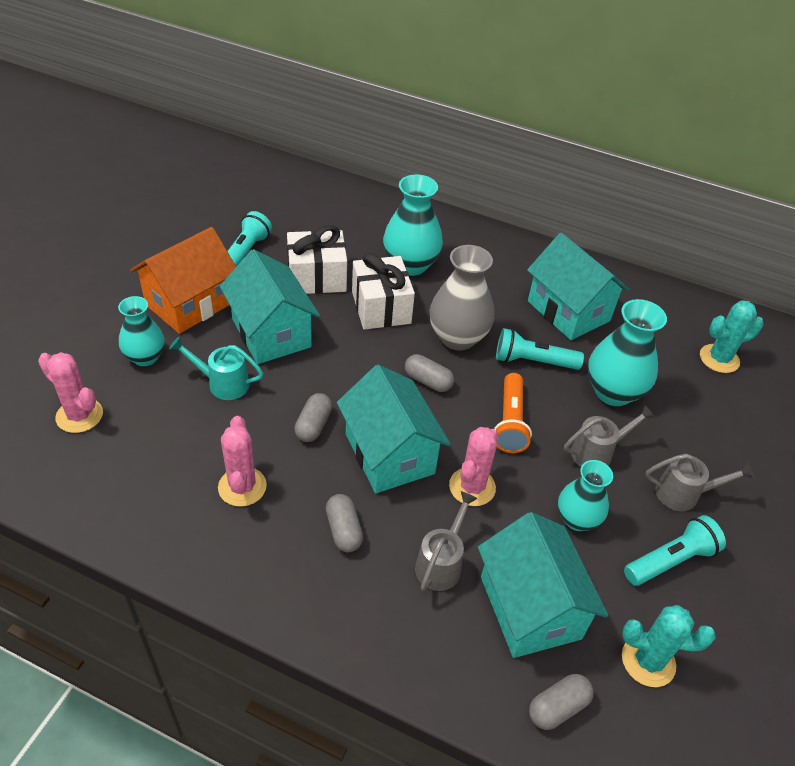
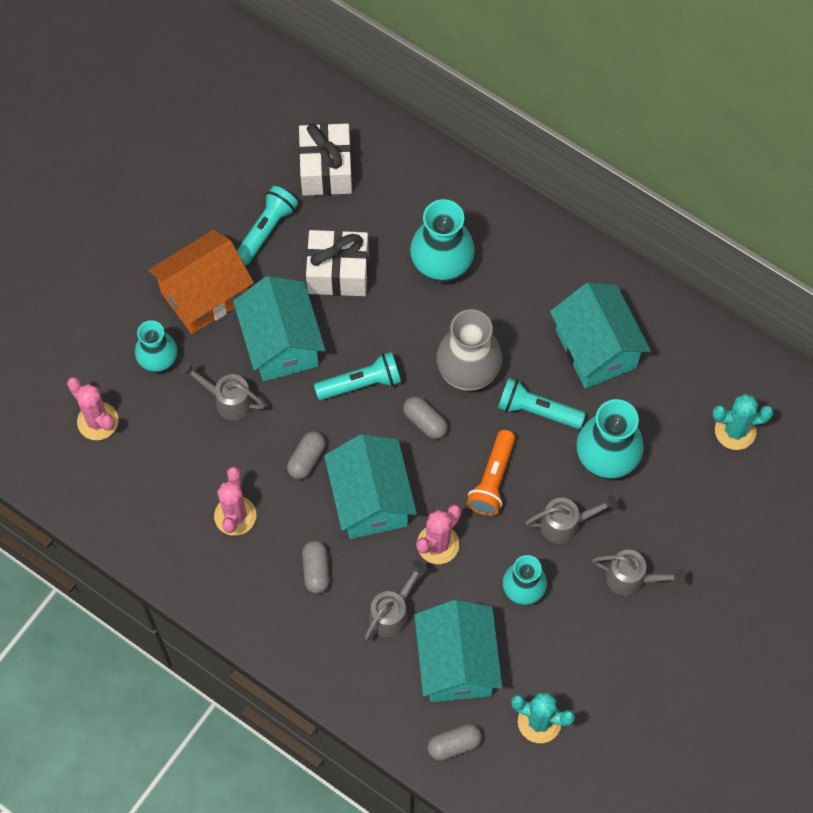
camera: 15 degrees right, 20 degrees up
(222, 383) = (228, 400): turquoise watering can -> grey watering can
(381, 307) = (398, 322): white gift -> white gift (326, 169)
(670, 560) = (593, 640): turquoise flashlight -> turquoise flashlight (361, 383)

